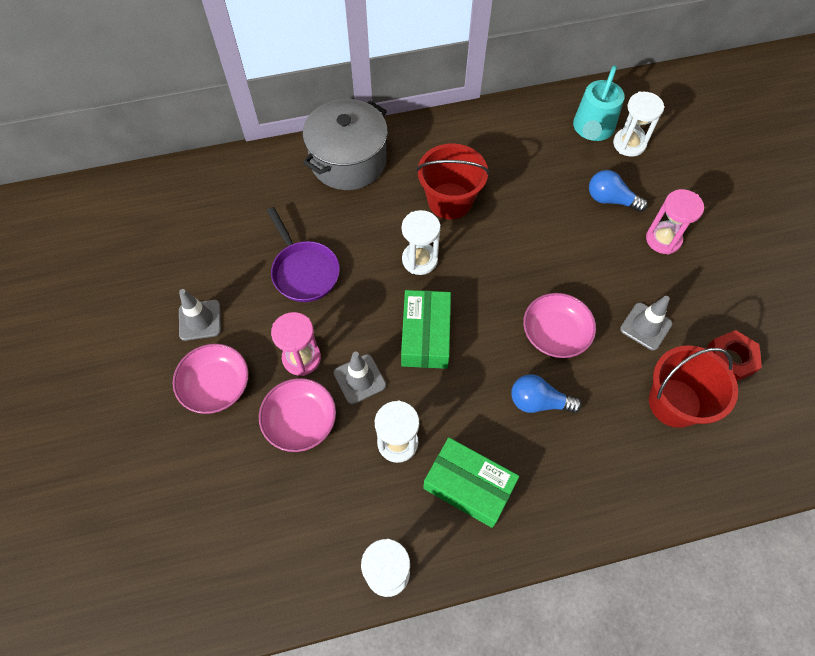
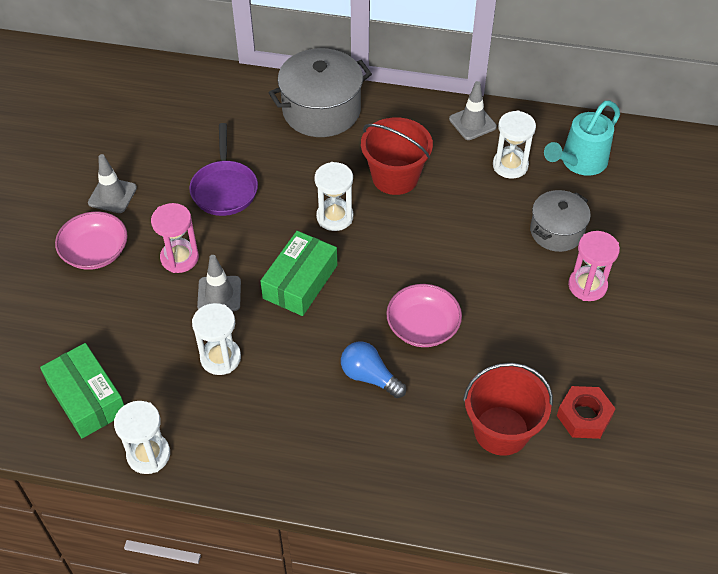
camera: 25 degrees right, 10 degrees down
(300, 421) = (148, 307): pink bowl -> none
(468, 486) = (261, 418): green box -> green box (87, 398)
(610, 200) = (556, 231): blue light bulb -> grey pot
(629, 144) = (610, 188): white hourglass -> white hourglass (510, 165)
(645, 326) = (517, 354): grey traffic cone -> grey traffic cone (472, 123)

